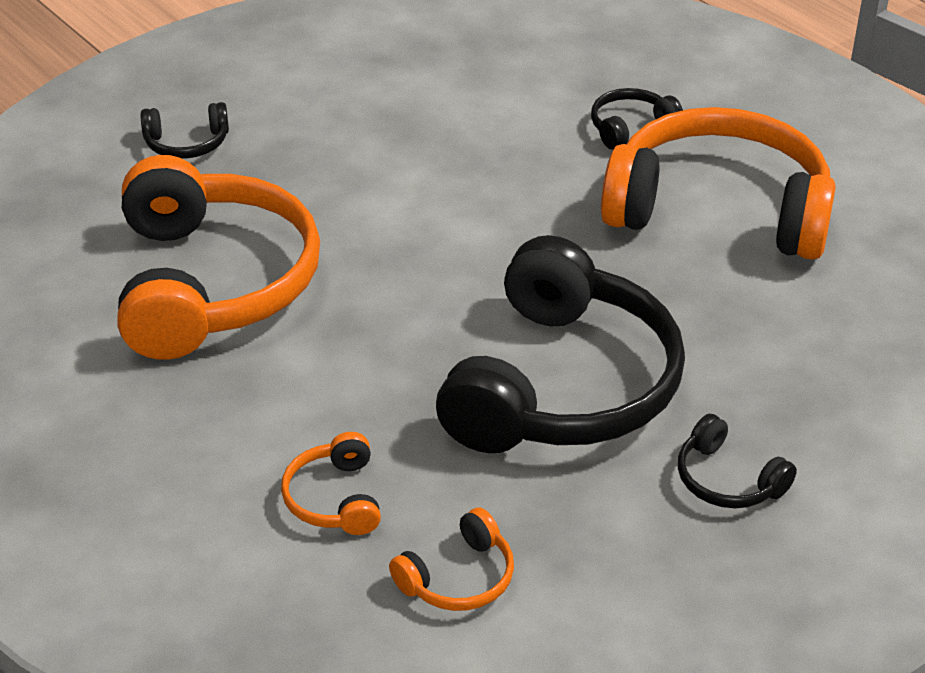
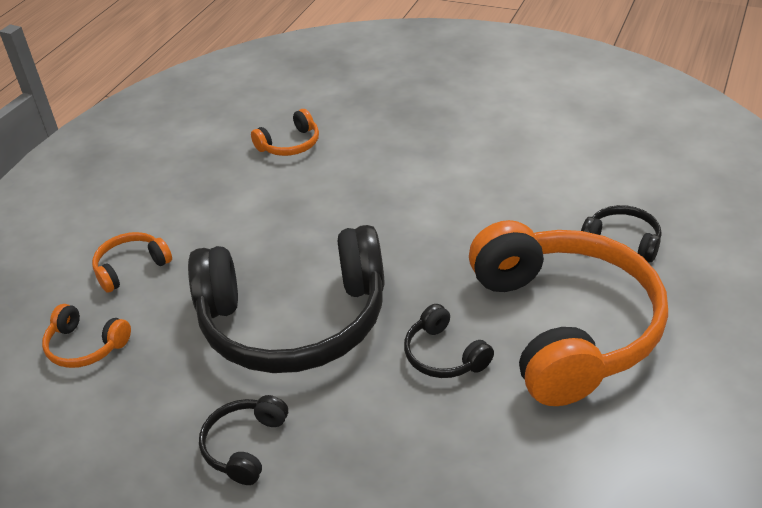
camera: 65 degrees right, 0 degrees up
(187, 143) = (410, 81): black headphones -> black headphones (444, 355)
(212, 283) = (290, 144): orange headphones -> orange headphones, size x0.41

